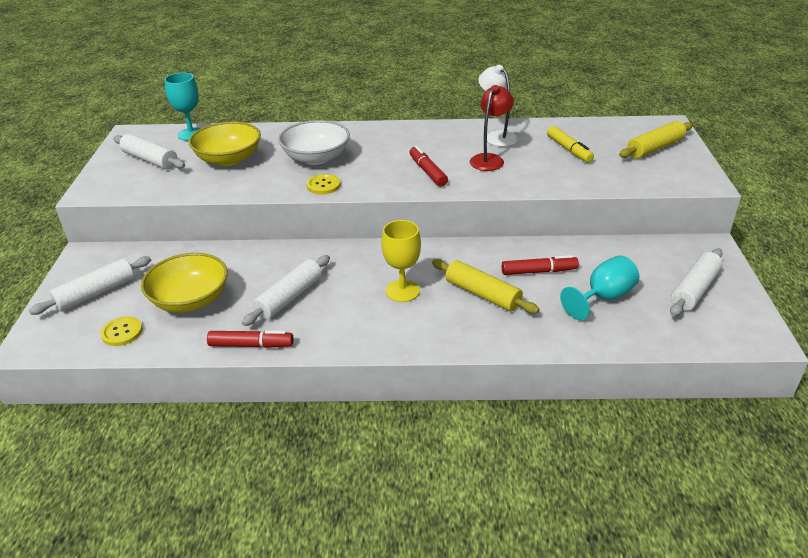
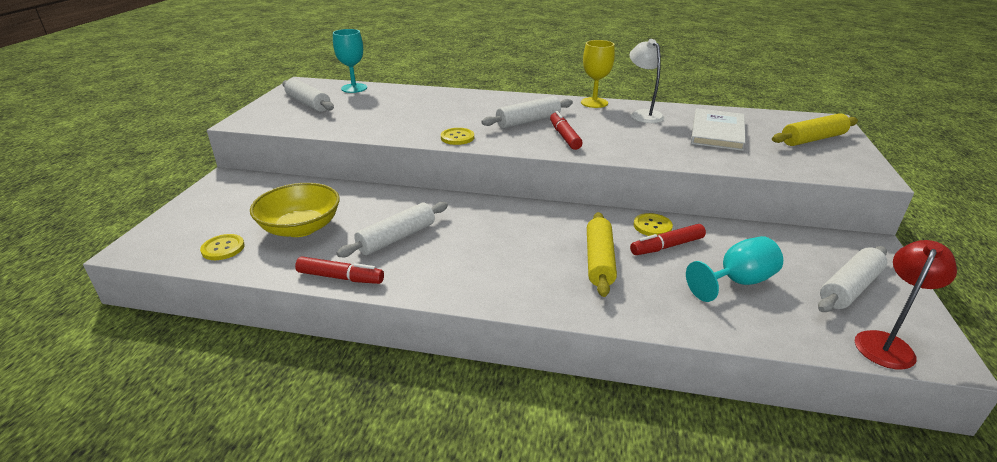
camera: 10 degrees right, 5 degrees down
(96, 293) = (218, 211): white rolling pin -> white rolling pin (528, 121)
(229, 159) = (378, 109): yellow bowl -> none
(316, 158) = (459, 115): white bowl -> none
(402, 291) = (514, 246): yellow goblet -> yellow goblet (594, 103)
(482, 294) = (599, 261): yellow rolling pin -> yellow rolling pin turned 45 degrees clockwise
(489, 159) = (631, 132): red lamp -> red lamp (886, 343)
(523, 253) = (652, 226): none -> yellow button
(539, 271) = (667, 246): red marker -> red marker turned 150 degrees clockwise
(569, 150) = (717, 132): yellow marker -> white book

